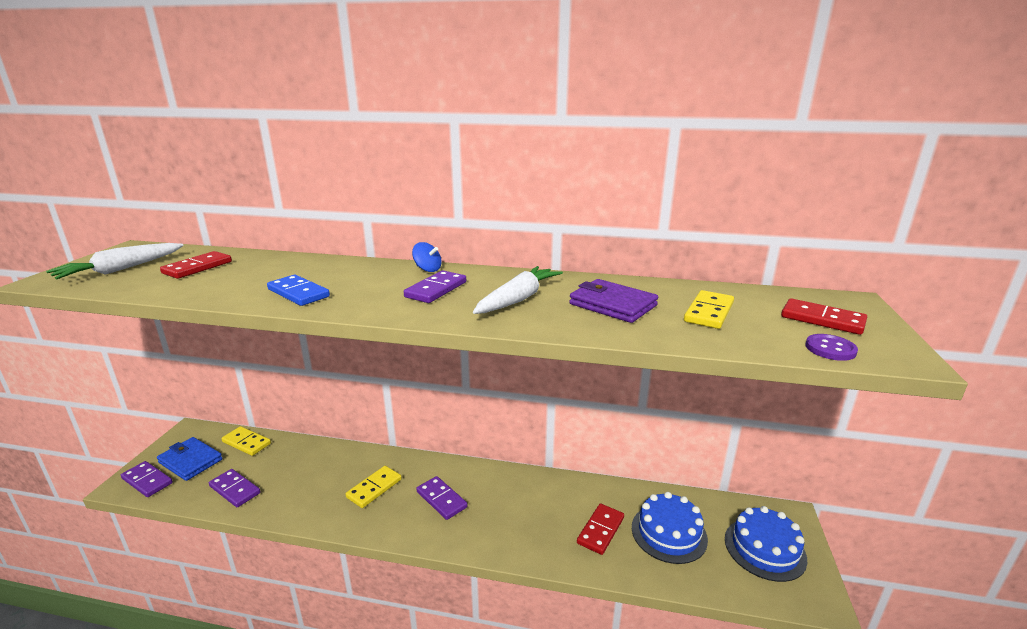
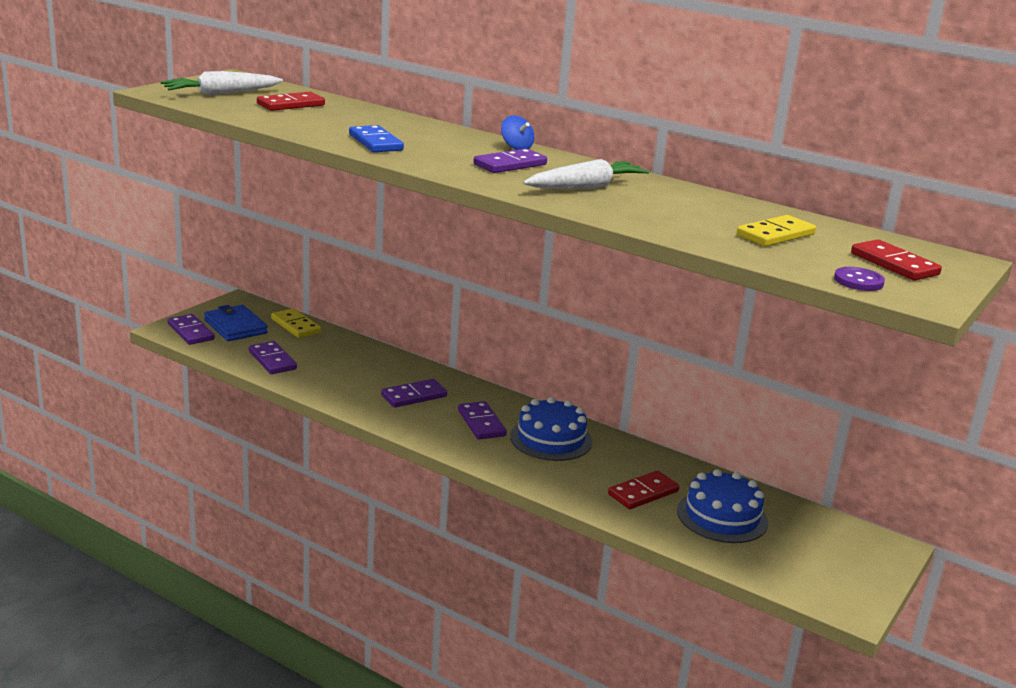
camera: 20 degrees right, 0 degrees up
(374, 488) = (414, 396): yellow domino -> purple domino
(612, 305) = (679, 210): purple wallet -> none
(764, 548) = (828, 559): blue cake -> blue cake (551, 439)

